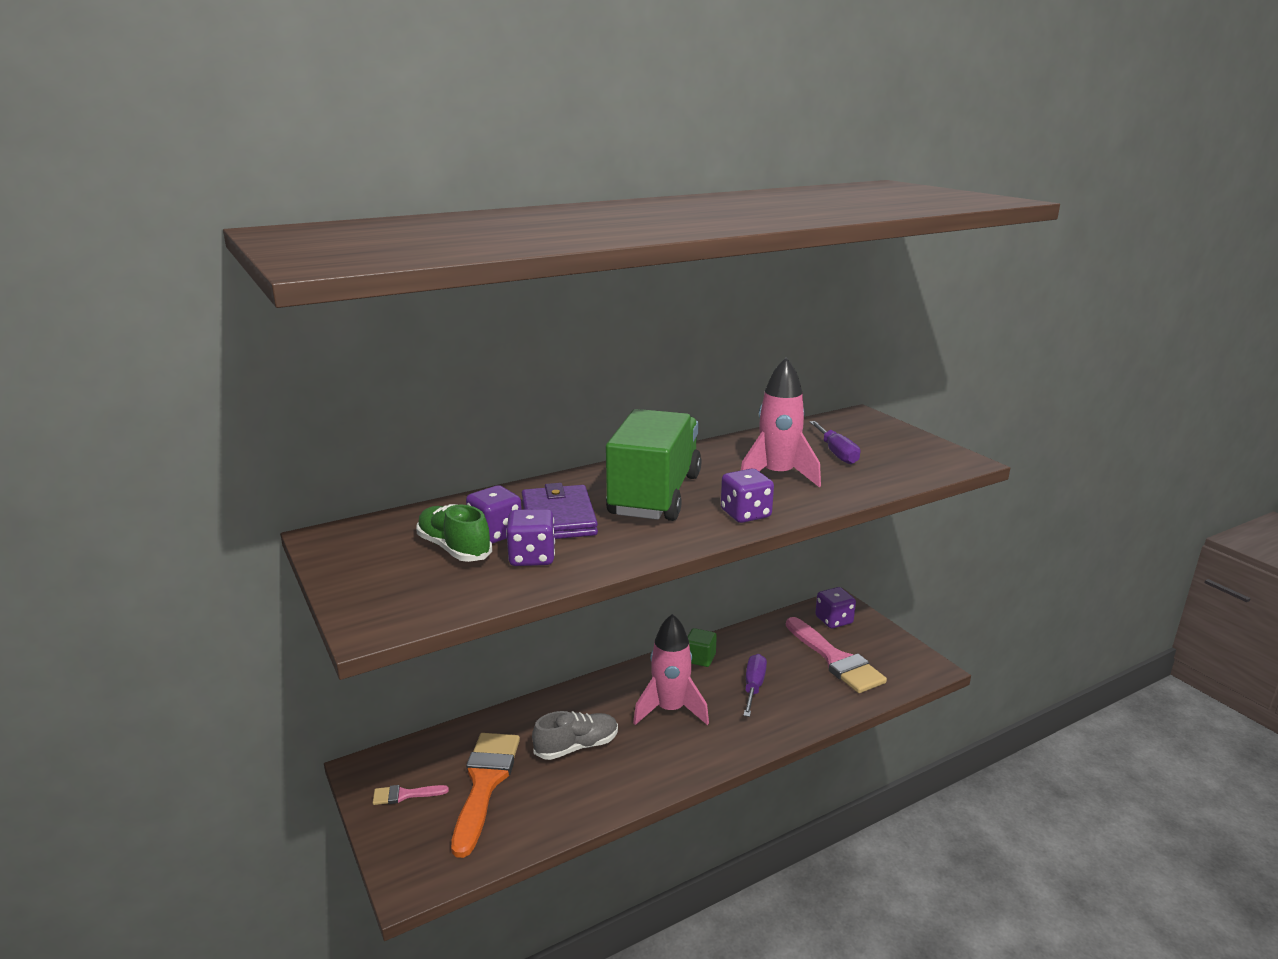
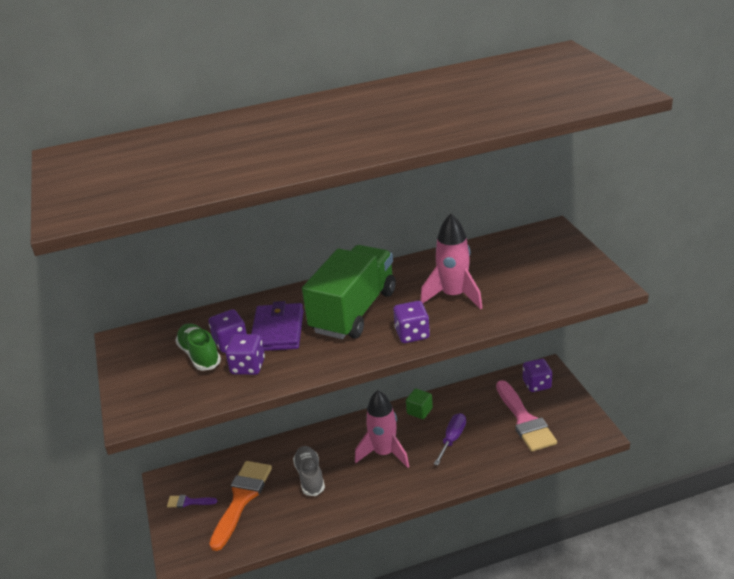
camera: 15 degrees right, 10 degrees up
(405, 795) = (188, 502): pink brush -> purple brush
(576, 747) = (310, 477): grey shoe -> grey shoe turned 90 degrees counterclockwise
(836, 453) = (512, 273): purple screwdriver -> none

